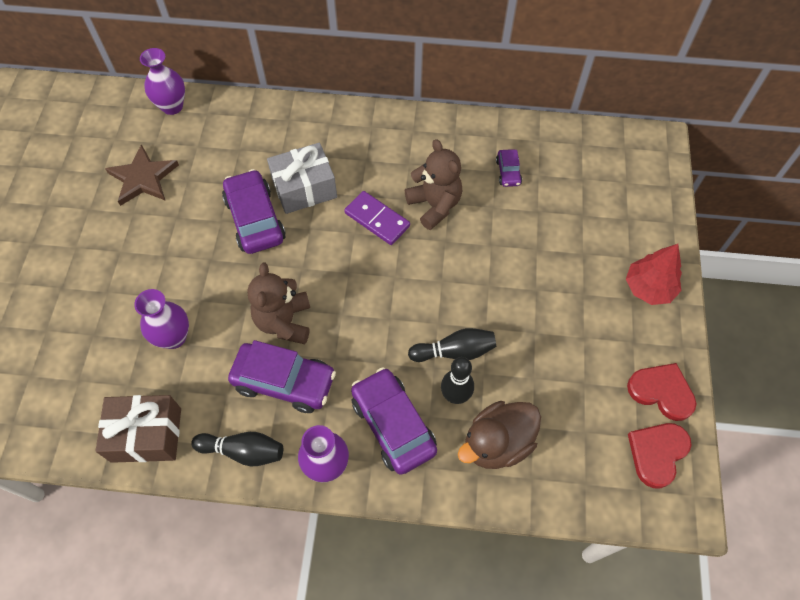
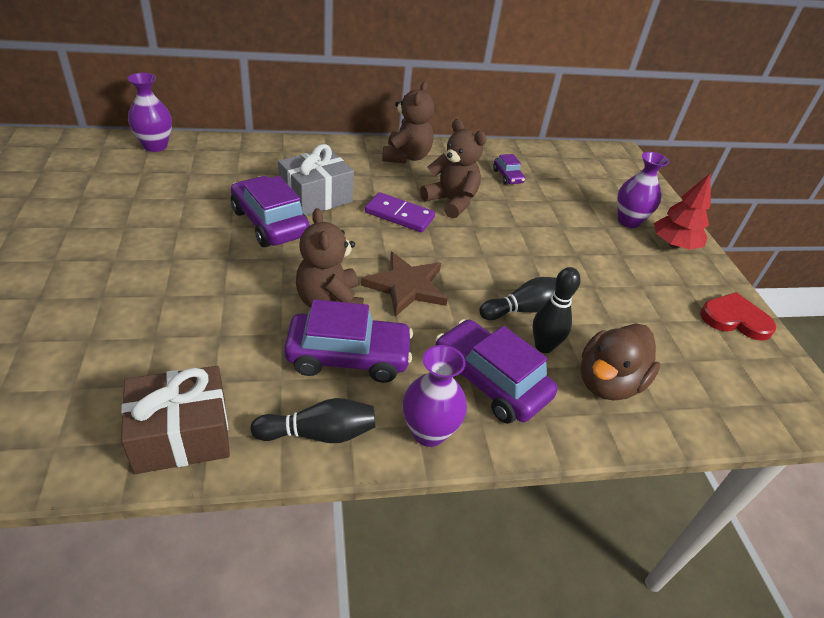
camera: 20 degrees left, 20 degrees down
(143, 178) = (132, 199): brown star -> brown star (406, 286)
(173, 337) = (198, 330): purple vase -> purple vase (628, 221)
(410, 135) = (406, 157): none -> brown teddy bear
(657, 453) = (764, 369): red heart -> none

